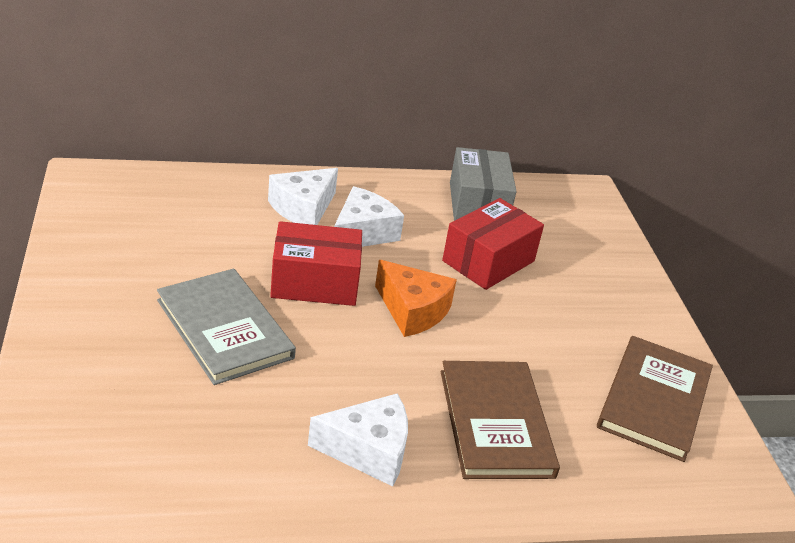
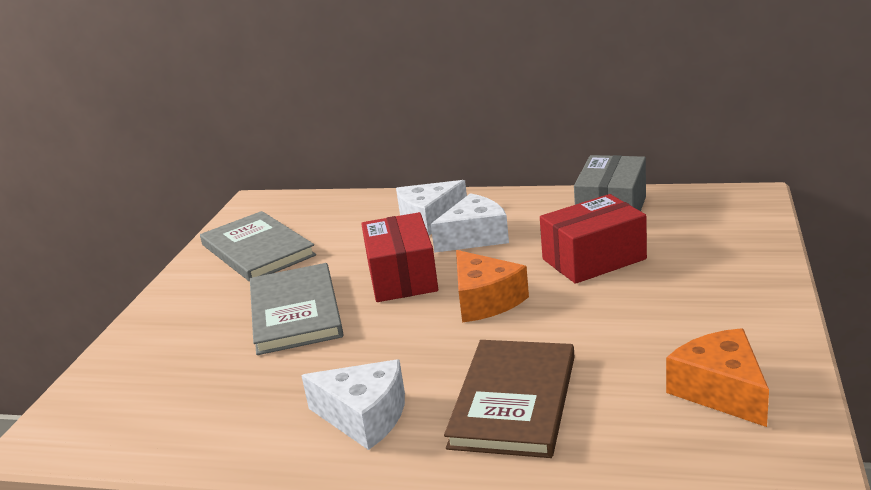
camera: 30 degrees right, 10 degrees down
(130, 246) = (257, 250): none -> grey book
(315, 283) = (402, 277): red box -> red box turned 60 degrees clockwise
(654, 400) = (721, 391): brown book -> orange cheese

